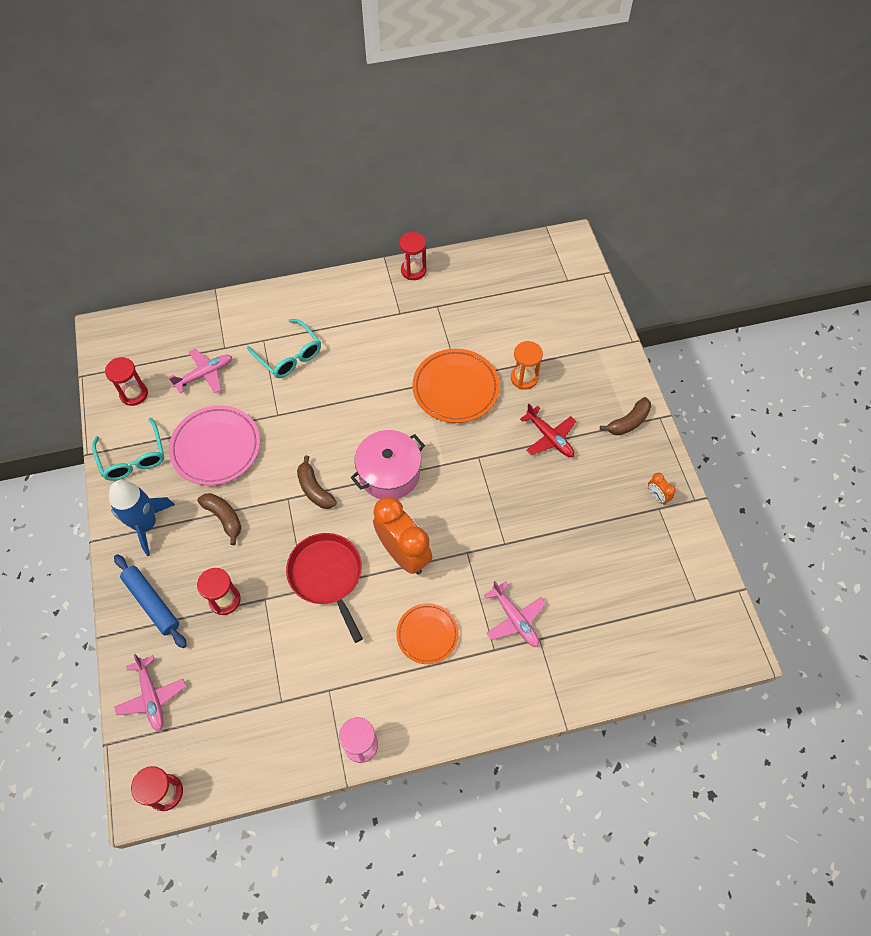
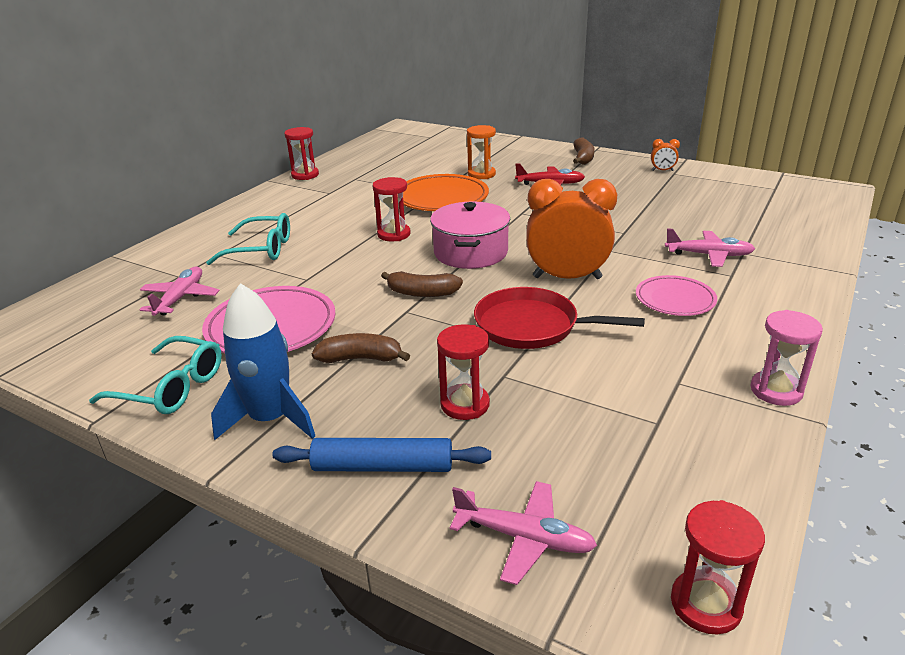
camera: 45 degrees left, 30 degrees down
(134, 394) = (102, 350): red hourglass -> red hourglass (394, 234)
(427, 634) = (675, 300): orange plate -> pink plate

